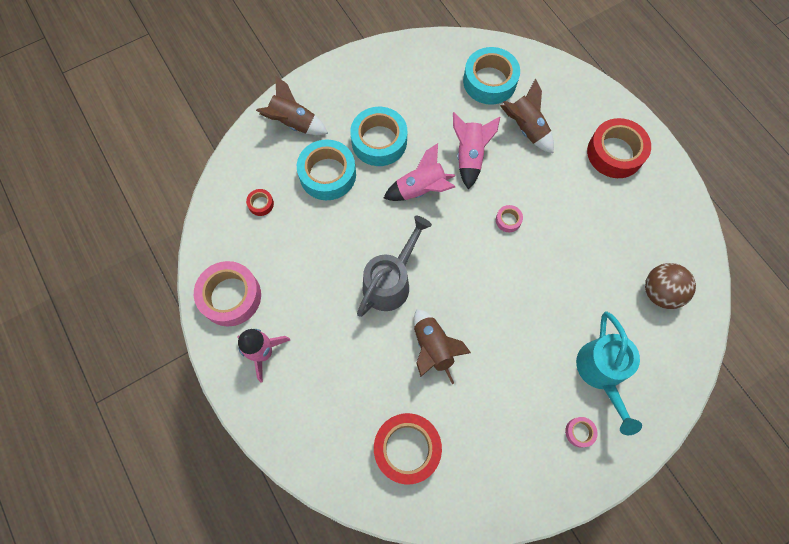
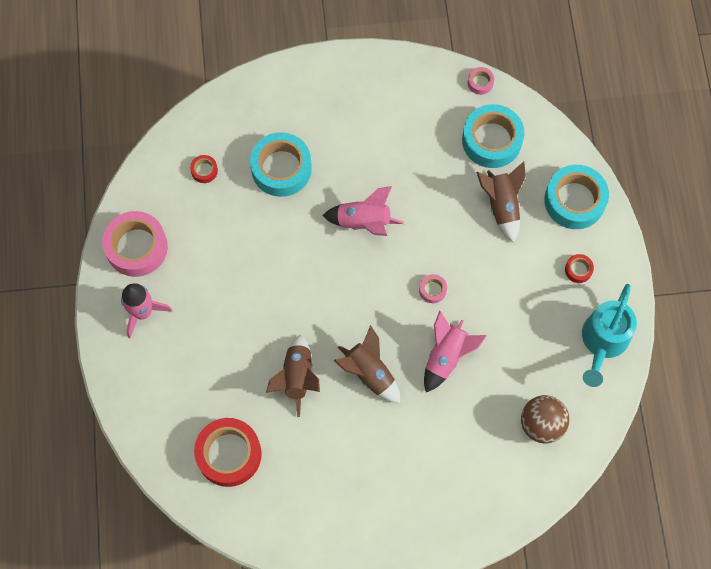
camera: 25 degrees right, 0 degrees up
(293, 123) = (273, 101): brown rocket -> brown rocket (369, 373)
(379, 141) = (347, 156): turquoise tape -> turquoise tape (574, 201)
(391, 281) = (290, 299): grey watering can -> none
(470, 156) = (429, 210): pink rocket -> pink rocket (446, 356)
(579, 432) = (391, 512): pink tape -> pink tape (480, 82)
(601, 373) = (441, 471): turquoise watering can -> turquoise watering can (602, 342)
(615, 153) = (578, 270): red tape -> red tape, size x0.44

